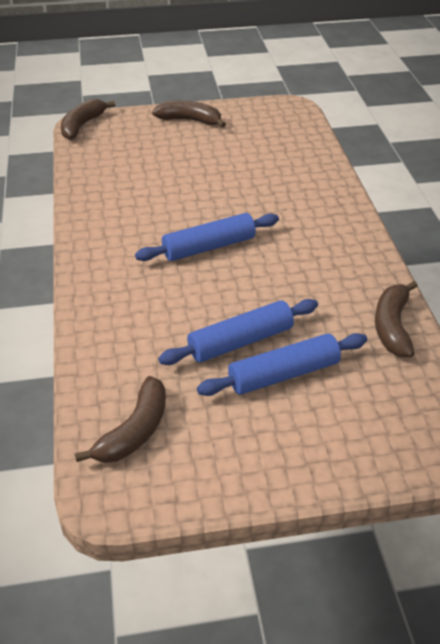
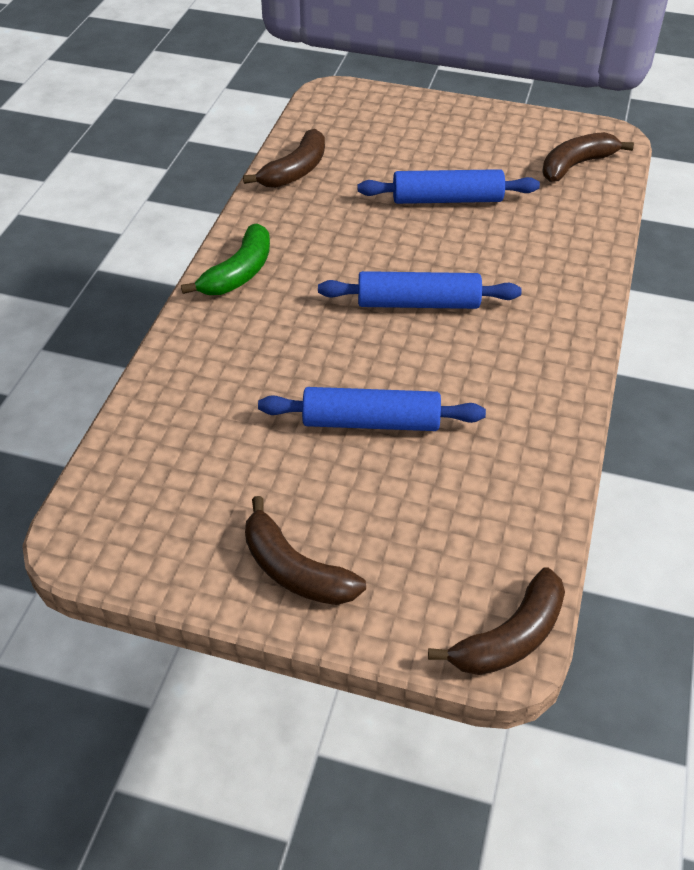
camera: 155 degrees left, 5 degrees up
(283, 374) = (426, 166): blue rolling pin -> blue rolling pin (371, 422)
(346, 230) = (239, 273): none -> green banana

